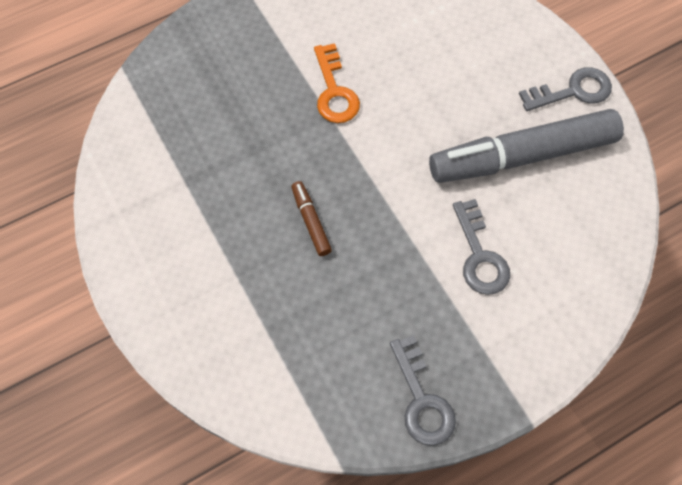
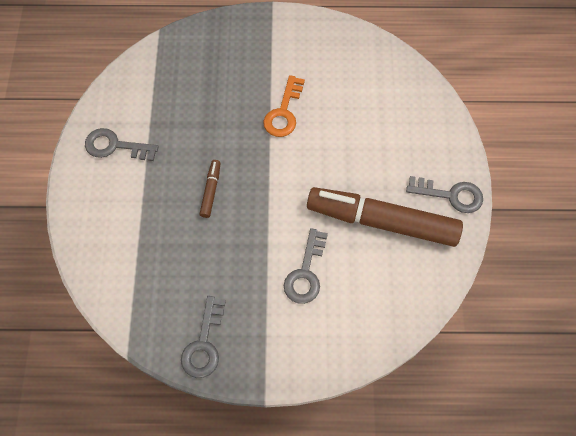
camera: 30 degrees right, 0 degrees up
(160, 229) = (115, 146): none -> grey key
(522, 156) = (382, 221): grey marker -> brown marker

